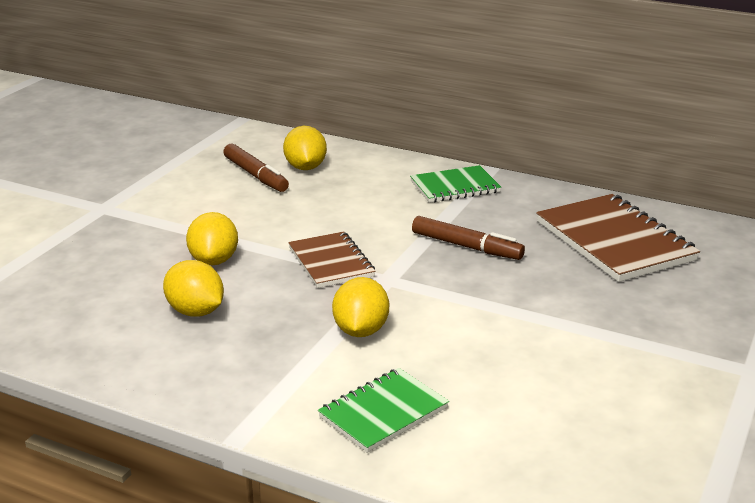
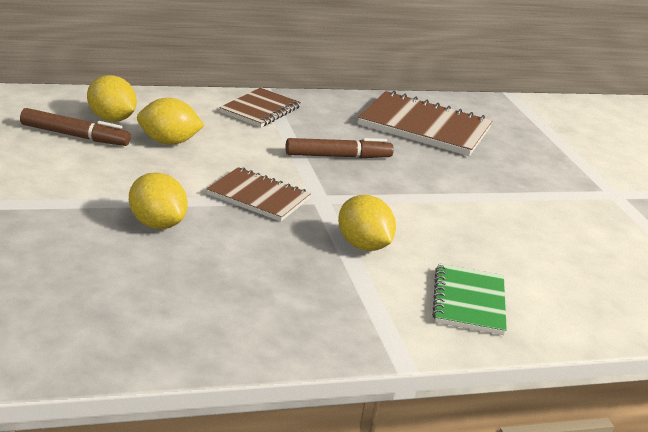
camera: 45 degrees left, 0 degrees up
(195, 311) = (211, 274): yellow lemon -> yellow lemon (168, 142)
(455, 187) = (260, 110): green notebook -> brown notebook

